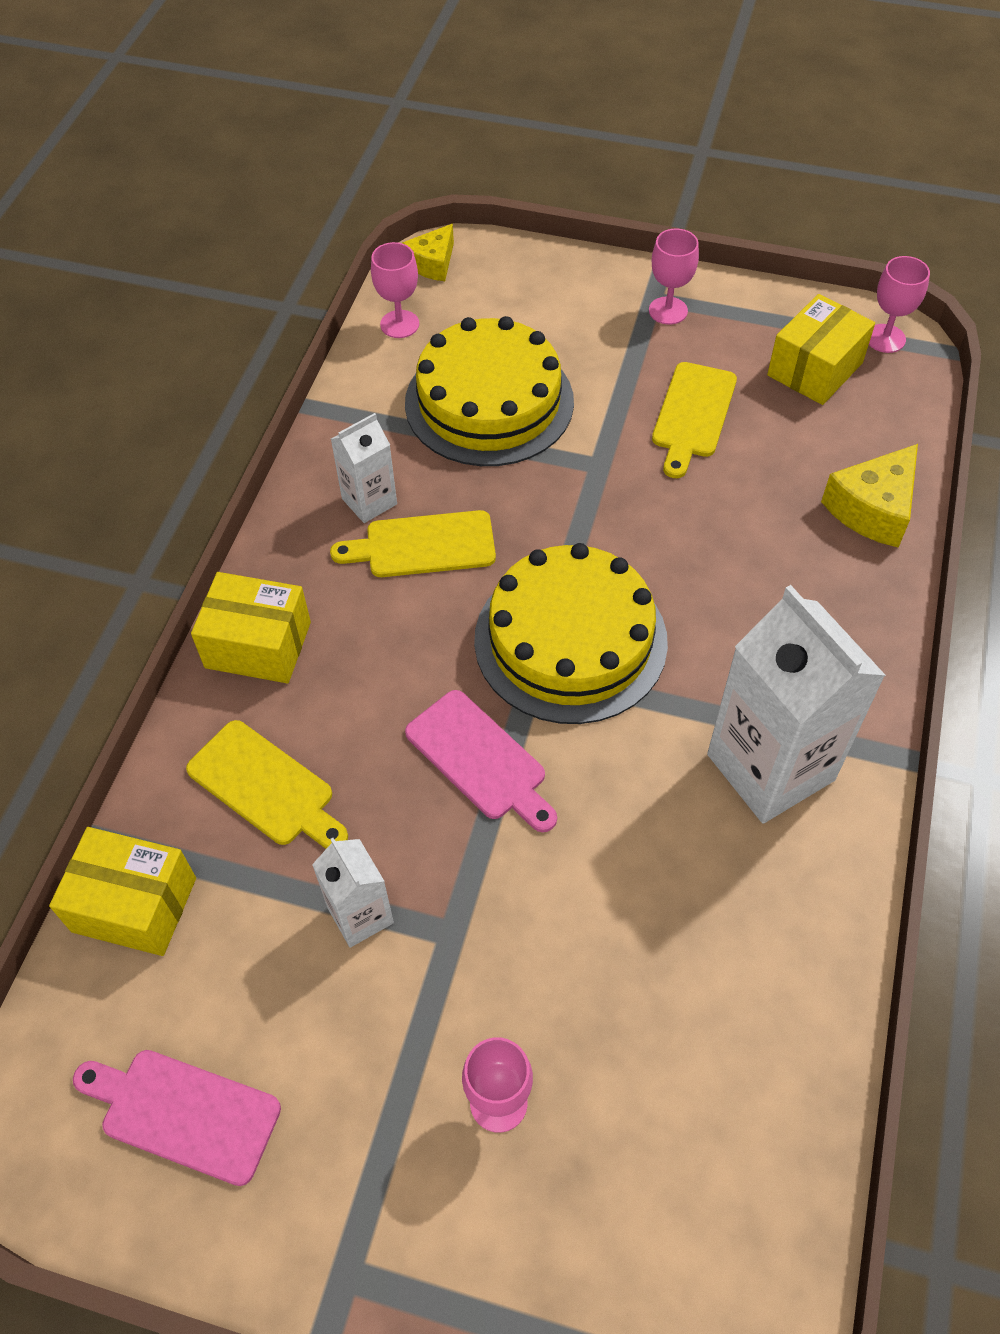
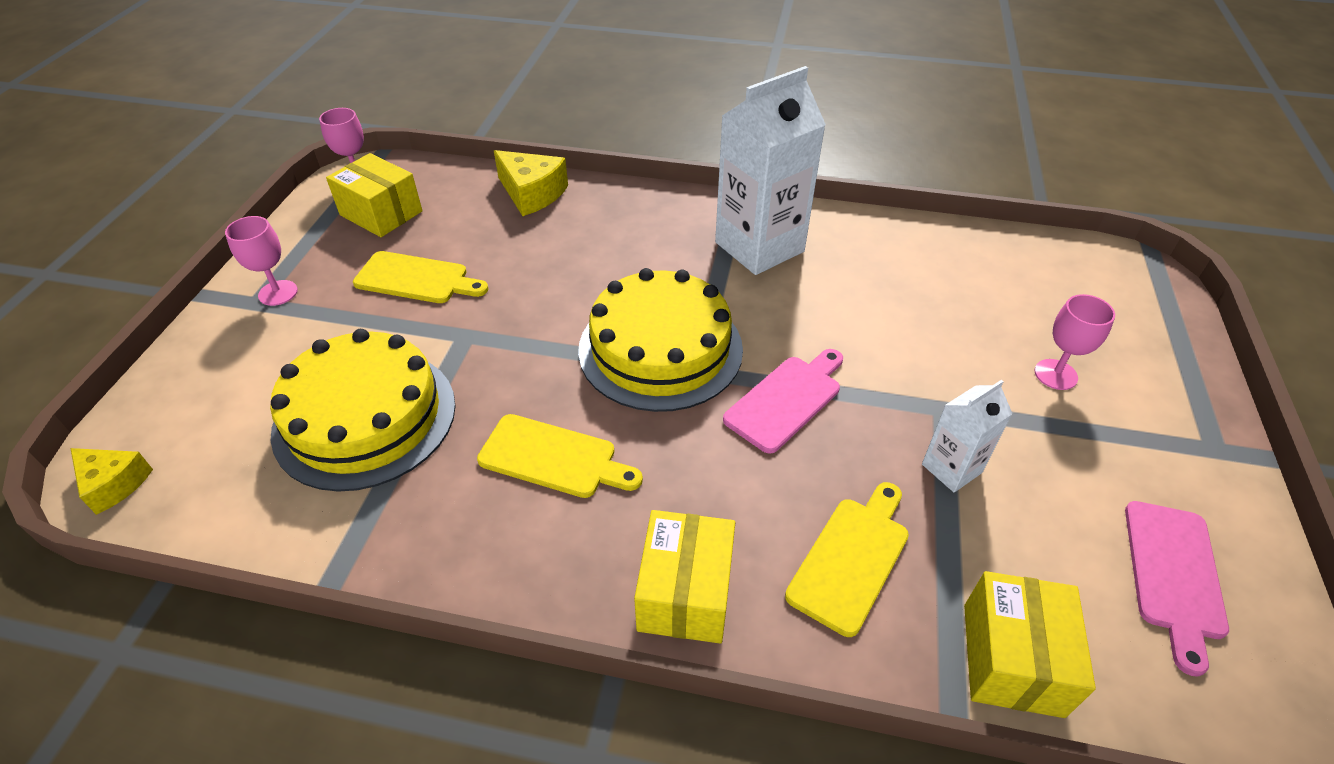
camera: 95 degrees left, 10 degrees down
(369, 501) = (490, 510): white carton -> none
(399, 324) = (211, 508): pink goblet -> none
(423, 546) = (554, 457): yellow cutting board -> yellow cutting board turned 60 degrees counterclockwise

